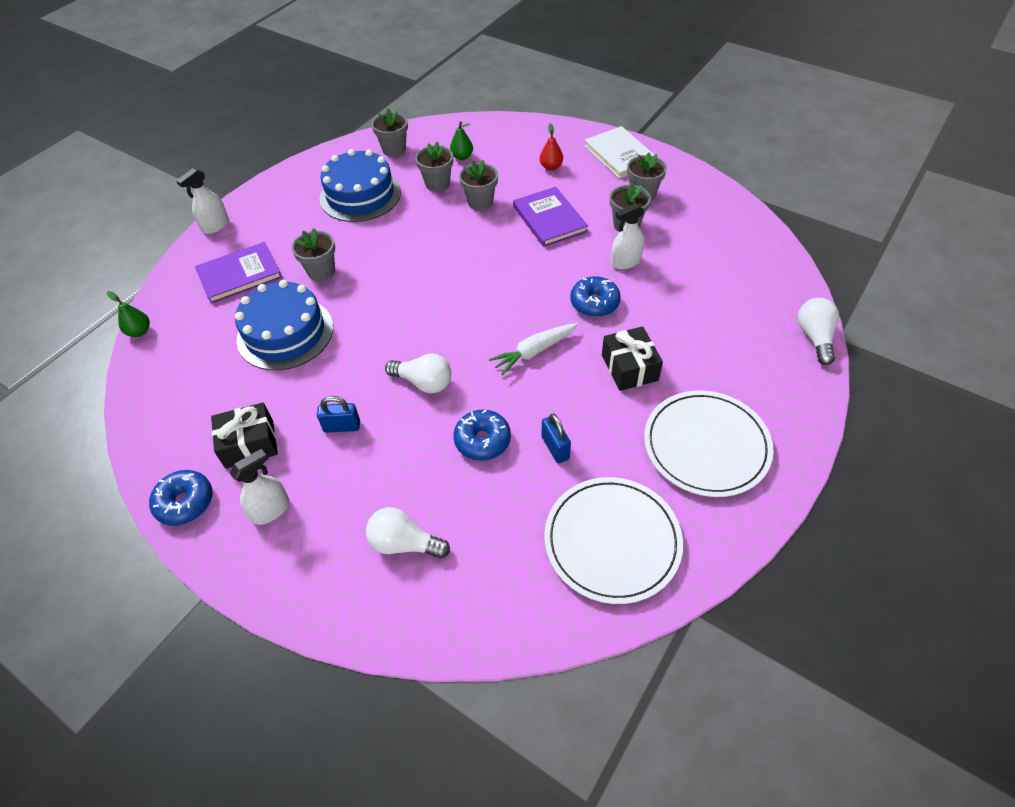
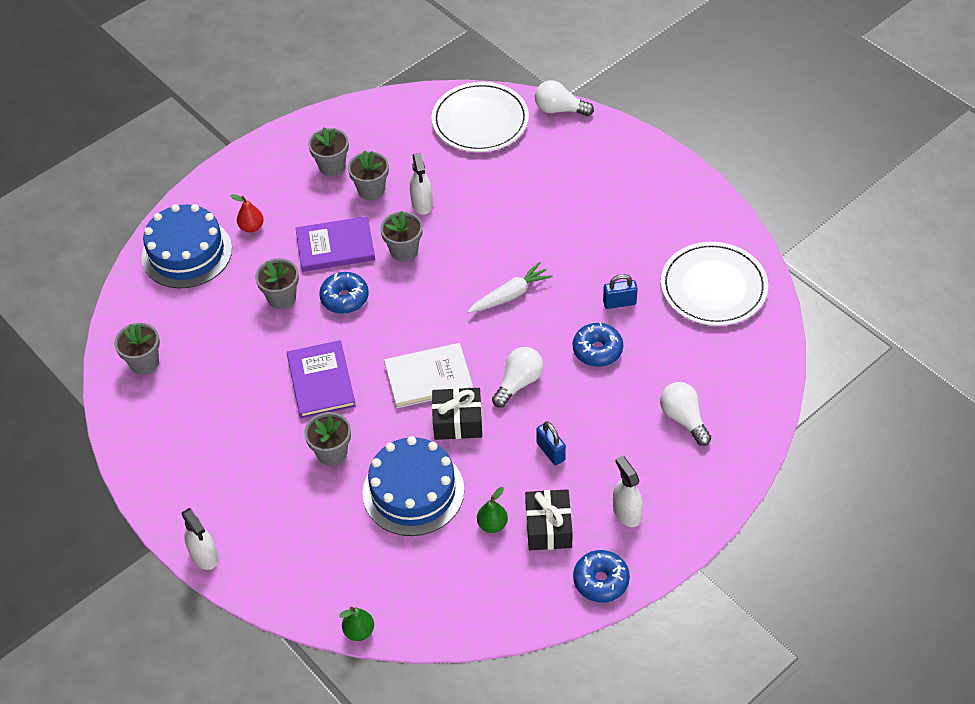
camera: 75 degrees left, 0 degrees up
(239, 275) = (304, 531): purple book -> purple book (321, 381)
(342, 426) = (550, 451): blue padlock -> blue padlock turned 45 degrees counterclockwise
(360, 195) = (216, 405): blue cake -> blue cake (187, 253)
(404, 543) = (683, 419): white light bulb -> white light bulb turned 120 degrees clockwise
(437, 184) = (231, 330): grey flower pot -> grey flower pot (404, 251)
(462, 157) = (193, 300): green pear -> green pear (492, 524)
(534, 352) = (510, 295): white carrot -> white carrot turned 105 degrees counterclockwise
(594, 303) = (466, 239): blue donut -> blue donut (344, 298)
(620, 155) = (260, 167): white book -> white book (428, 377)
(629, 368) = (551, 234): black gift -> black gift (457, 421)
(706, 445) = (644, 208): white plate -> white plate (480, 121)

